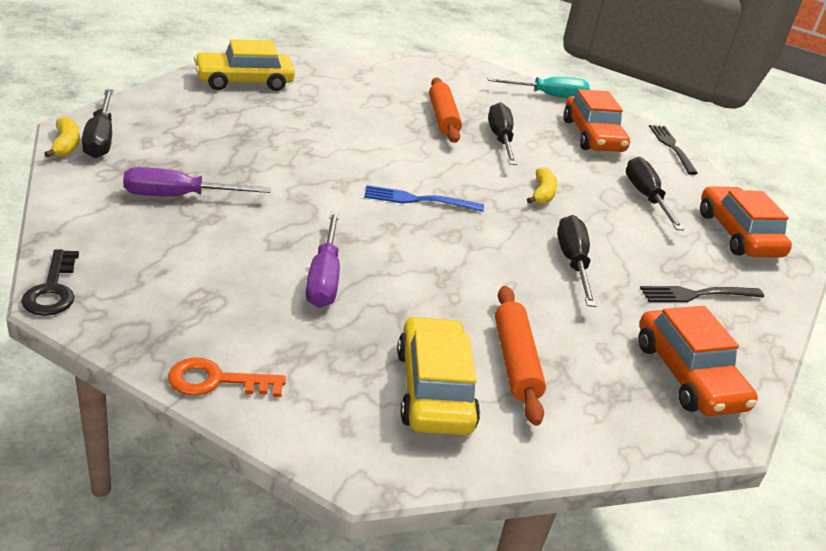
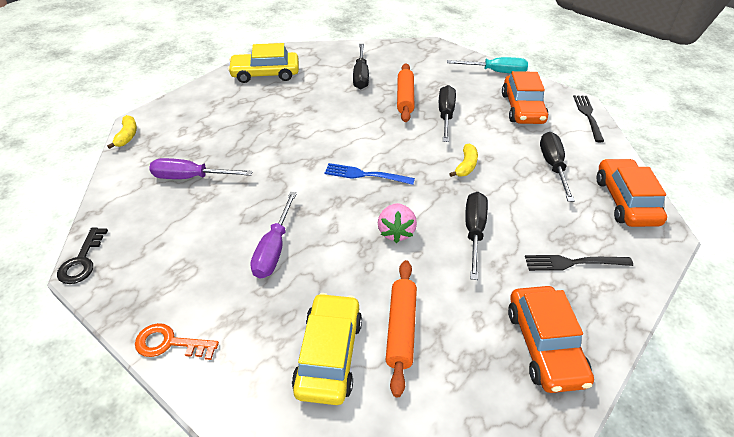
camera: 15 degrees right, 10 degrees up
(101, 138) = (152, 129): black screwdriver -> black screwdriver (361, 76)
(477, 261) = (396, 232): none -> pink strawberry

